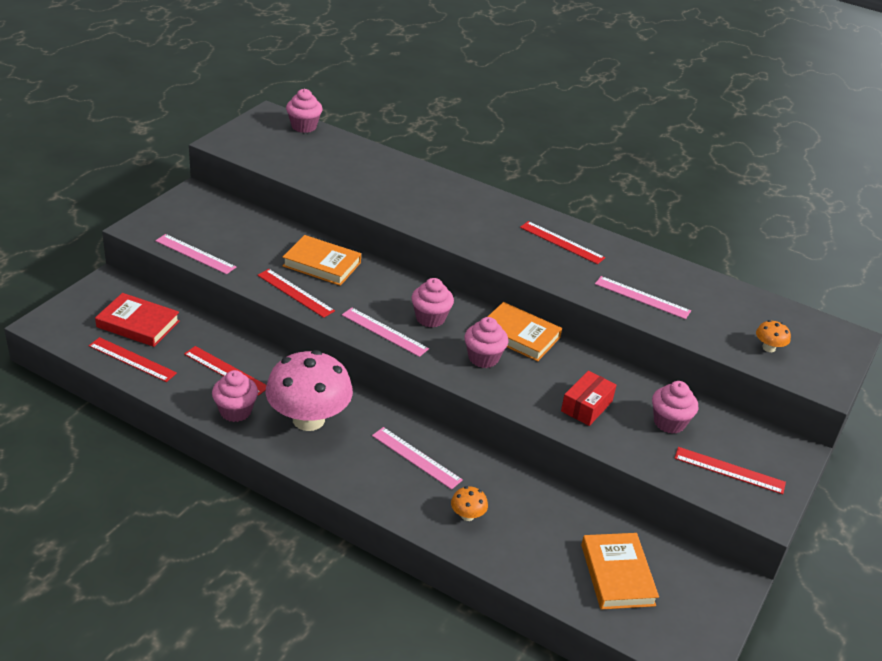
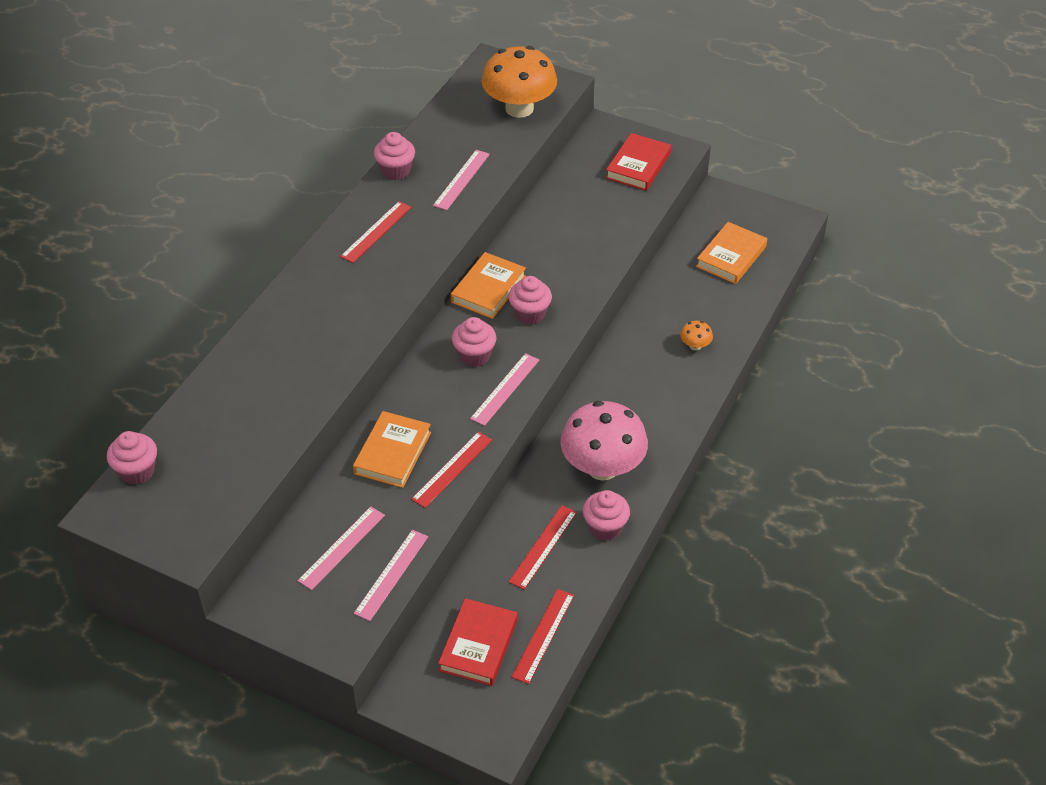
camera: 90 degrees left, 10 degrees up
(416, 457) = (634, 383): pink ruler -> pink ruler (341, 547)
(586, 406) = (581, 245): red box -> none
(617, 575) = (731, 256): orange book -> orange book turned 45 degrees counterclockwise
(669, 422) = (589, 195): pink cupcake -> pink cupcake (395, 171)
(729, 470) = (638, 166): red ruler -> red book
(768, 348) = (519, 108): orange mushroom -> orange mushroom, size x2.47

